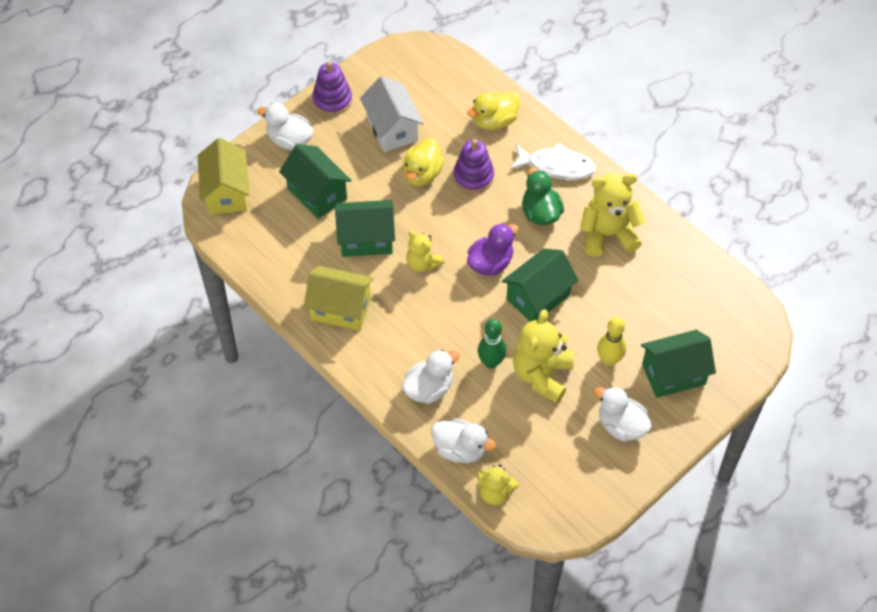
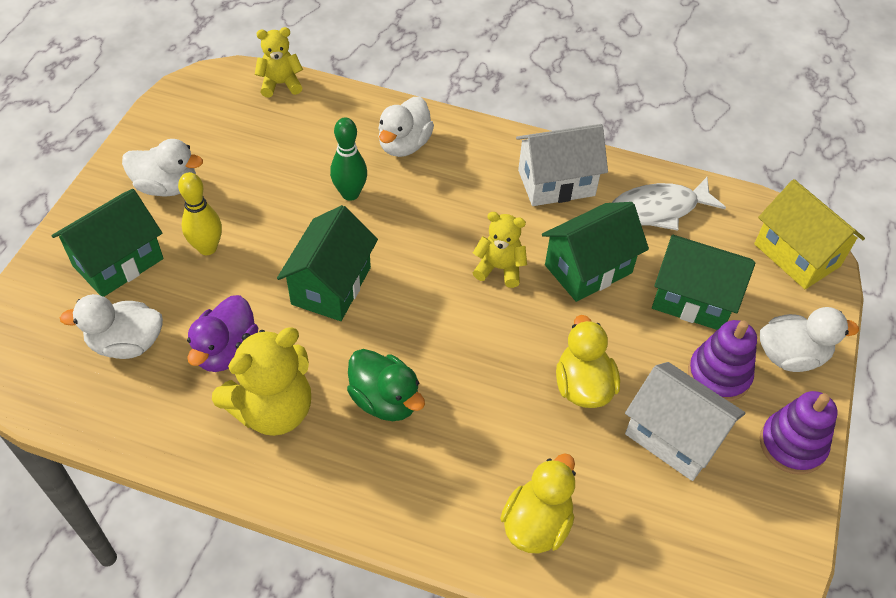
camera: 150 degrees right, 5 degrees down
(340, 309) = (556, 183): yellow house -> white house
(460, 449) = (337, 105): white duck -> white duck (127, 343)
(473, 176) = (511, 414): purple stacking toy -> purple stacking toy (718, 375)
(490, 263) = (415, 303): purple duck -> purple duck (226, 351)
(542, 375) = (283, 203): yellow teddy bear -> none
(557, 166) = (398, 487): white fish -> white fish (658, 209)

